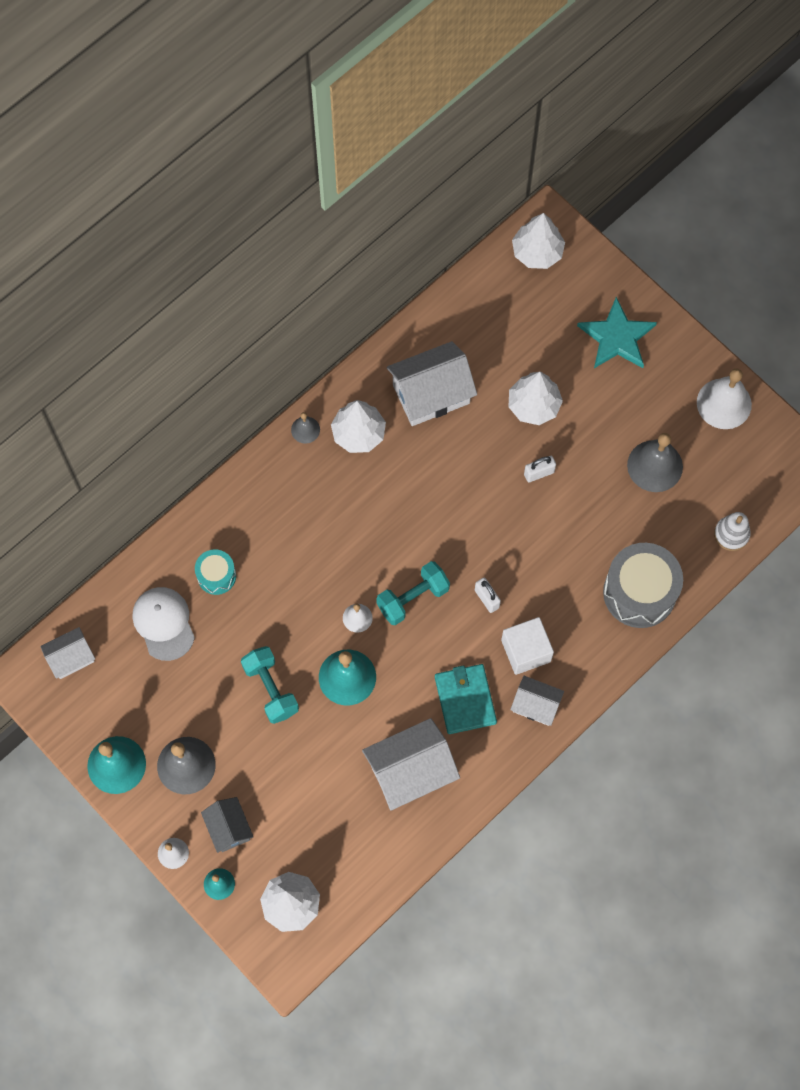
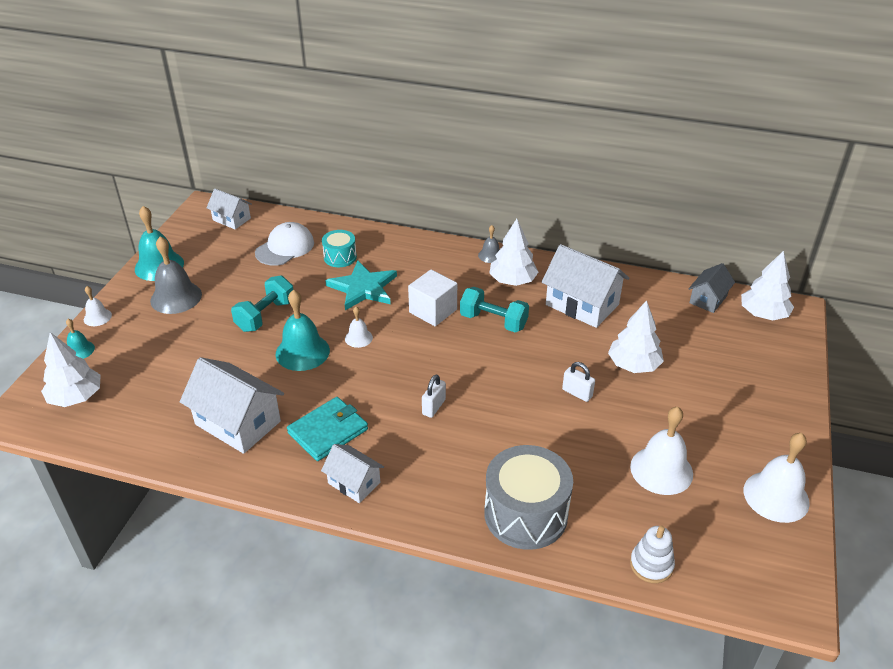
camera: 60 degrees right, 30 degrees down
(228, 828) = (132, 337): grey house -> grey house (708, 299)
(413, 598) = (399, 362): turquoise dumbbell -> turquoise dumbbell (493, 321)
(526, 651) = (403, 453): white cube -> white cube (433, 311)
(535, 705) = (354, 483): white house -> white house turned 45 degrees counterclockwise
(617, 337) = (750, 391): turquoise star -> turquoise star (363, 288)
(655, 466) = (661, 470): grey bell -> white bell

